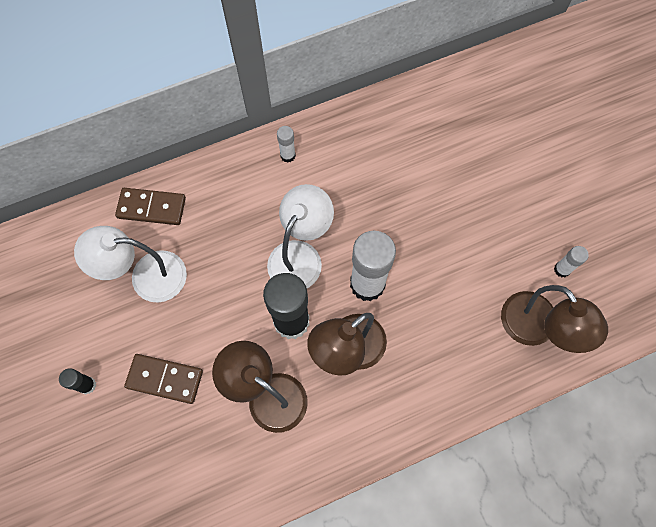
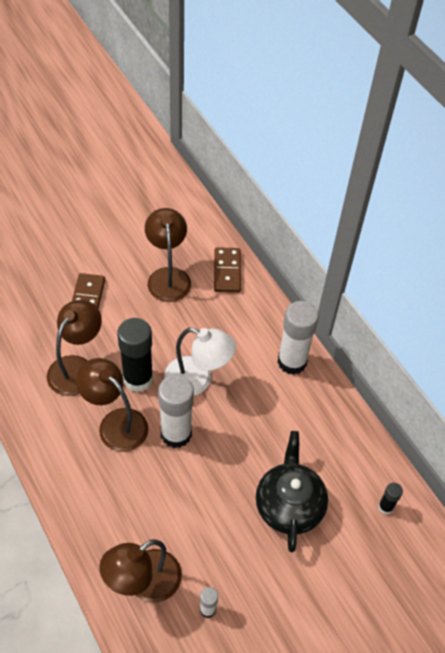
camera: 80 degrees right, 15 degrees down
(87, 385) = (81, 253): black glue stick -> black glue stick (385, 507)
(147, 277) = (168, 276): white lamp -> brown lamp
(288, 155) = (292, 362): white glue stick -> white glue stick, size x2.14
(455, 182) = (289, 505): none -> black teapot

